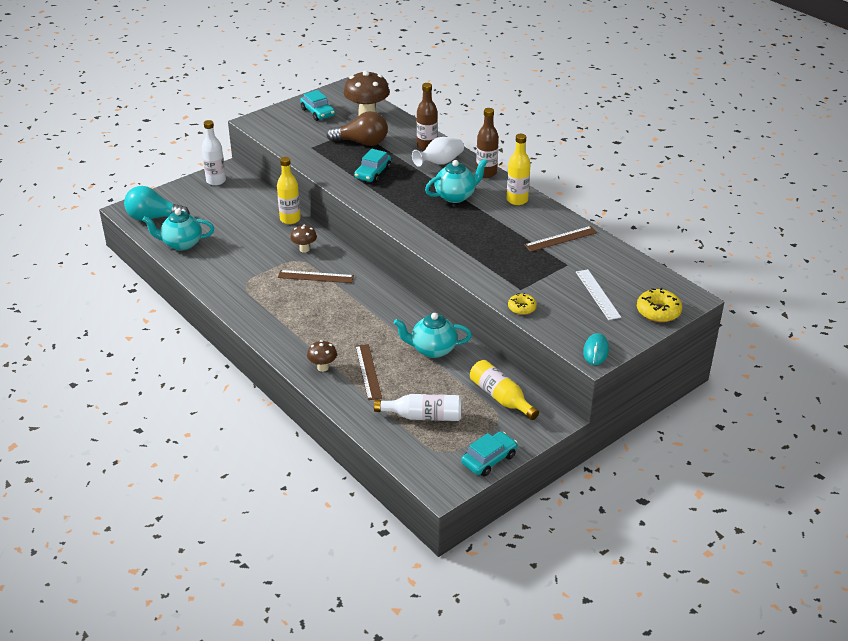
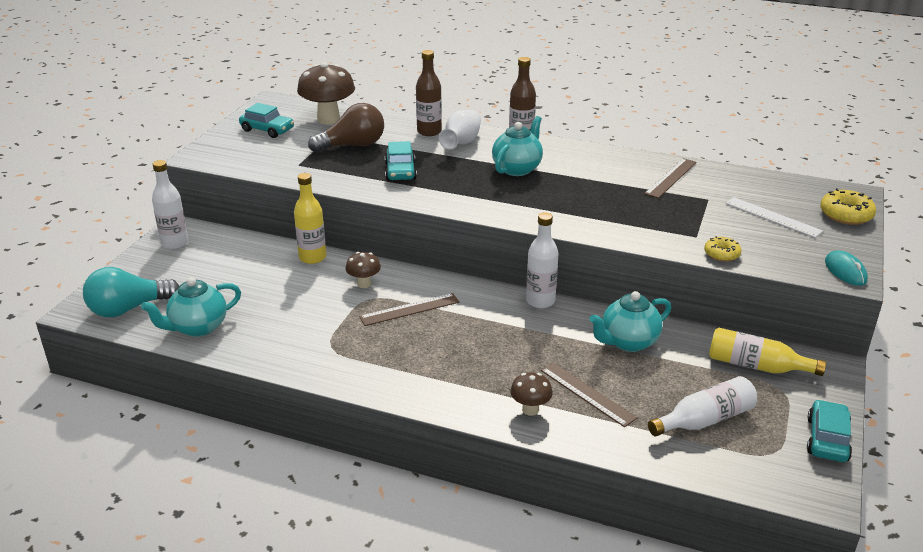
camera: 30 degrees left, 5 degrees down
(405, 301) = (540, 301): none -> white bottle
(517, 200) = (583, 155): yellow bottle -> none

